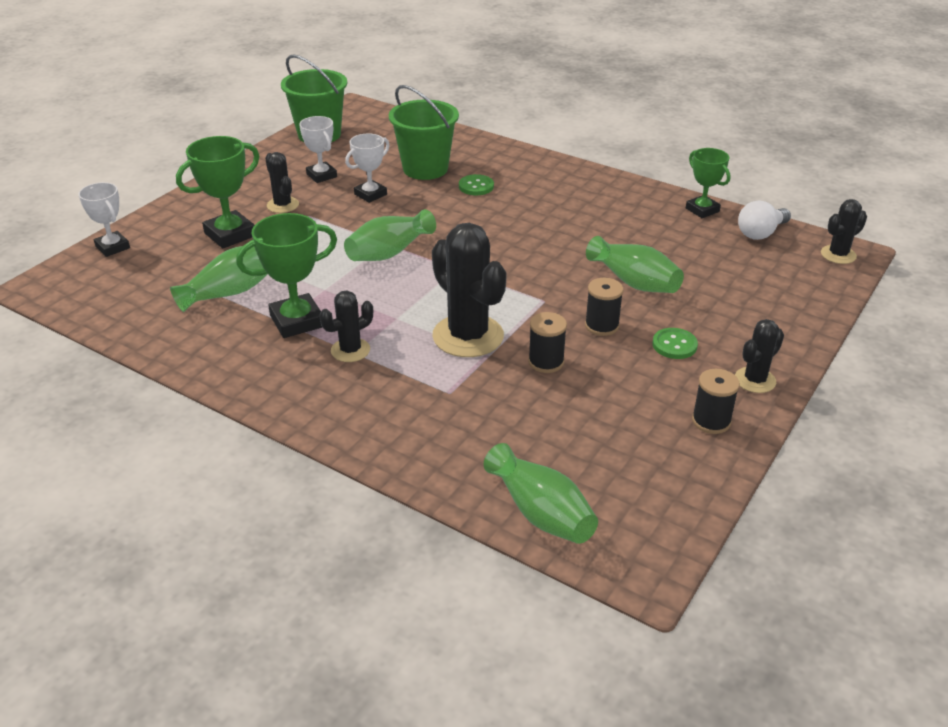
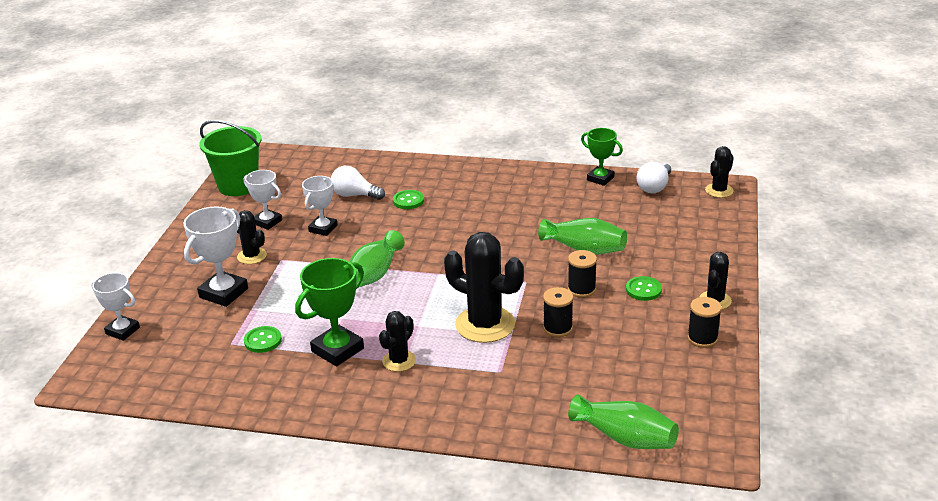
camera: 20 degrees left, 5 degrees down
(230, 234) = (223, 293): green trophy -> white trophy
(232, 292) = (263, 341): green vase -> green button
(425, 169) = (354, 195): green bucket -> white light bulb

